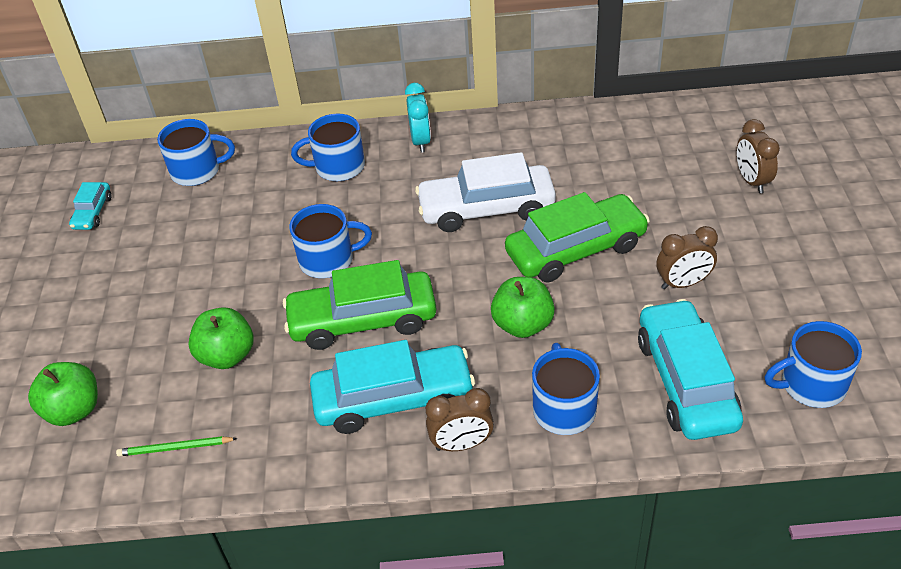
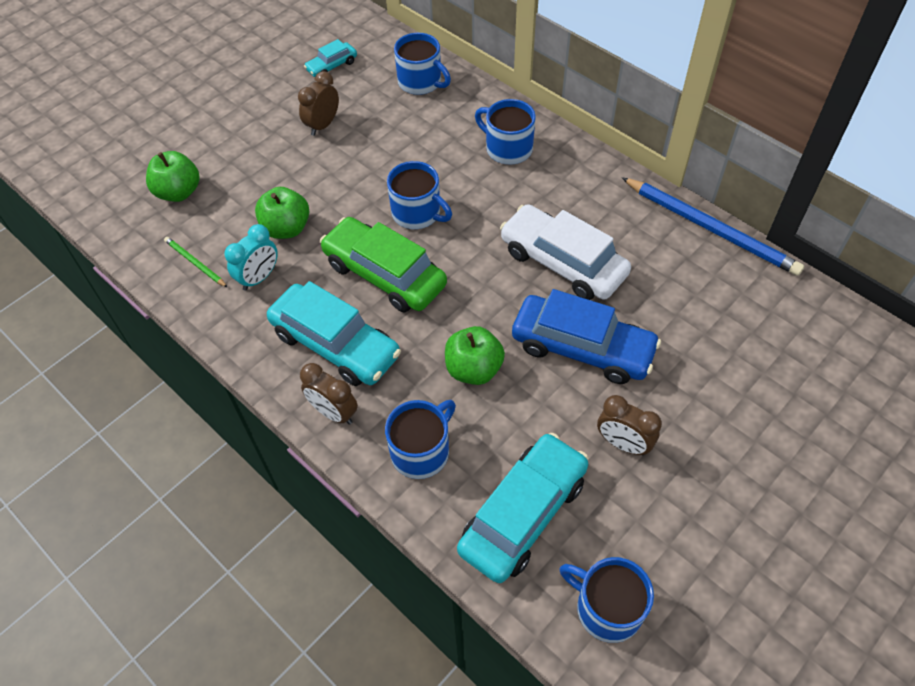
camera: 45 degrees right, 10 degrees up
(421, 141) = (586, 172): turquoise clock -> turquoise clock (259, 278)
(554, 116) = (711, 229): none -> blue pencil
(576, 250) = (582, 348): green car -> blue car
(751, 181) = (796, 415): brown clock -> brown clock (323, 125)

